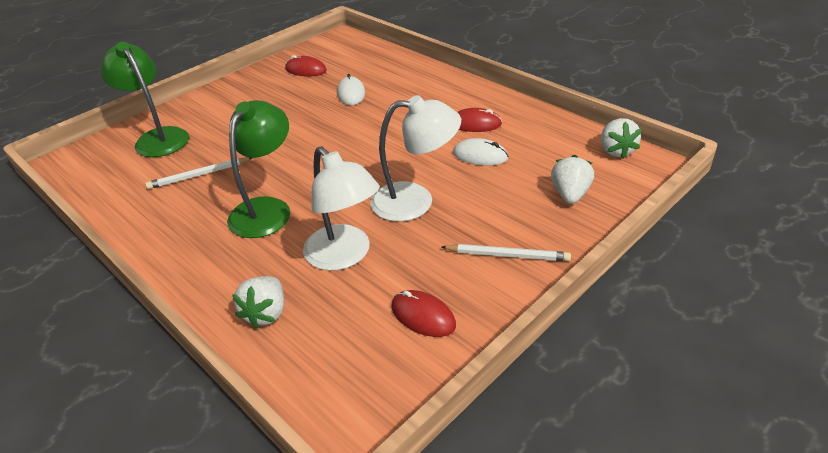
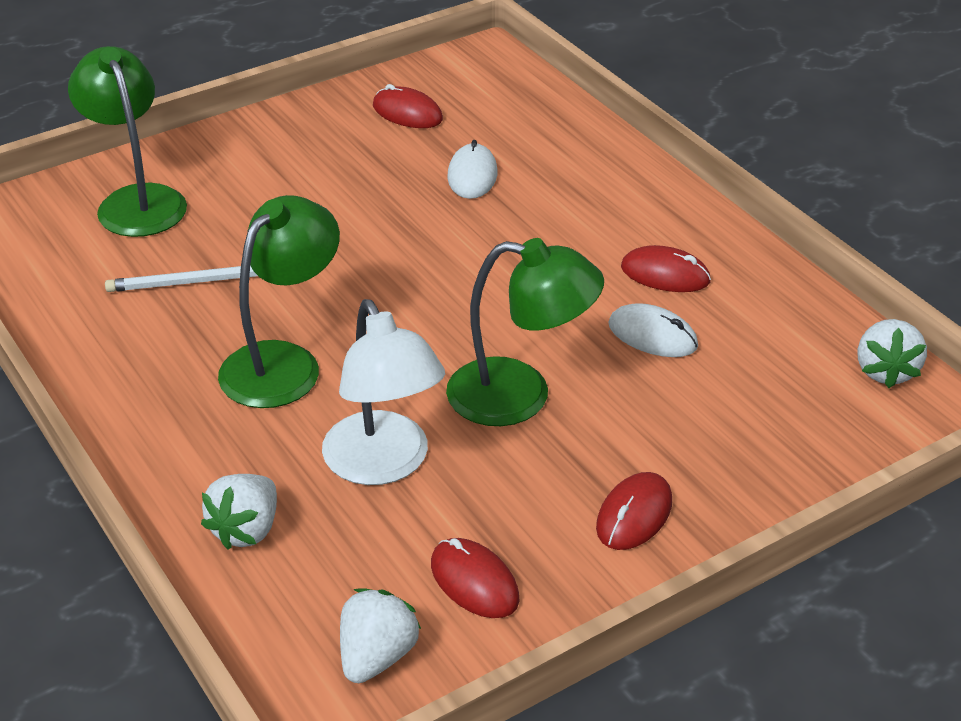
camera: 10 degrees right, 0 degrees up
(415, 201) = (520, 396): white lamp -> green lamp
(507, 255) = (634, 515): white pencil -> red mouse
(570, 194) = (775, 434): white strawberry -> white strawberry (376, 657)

